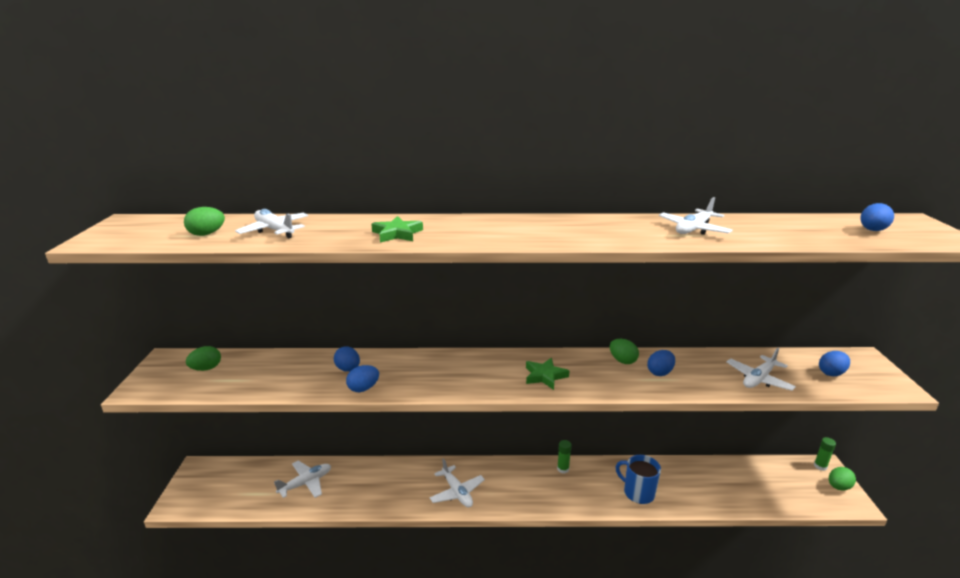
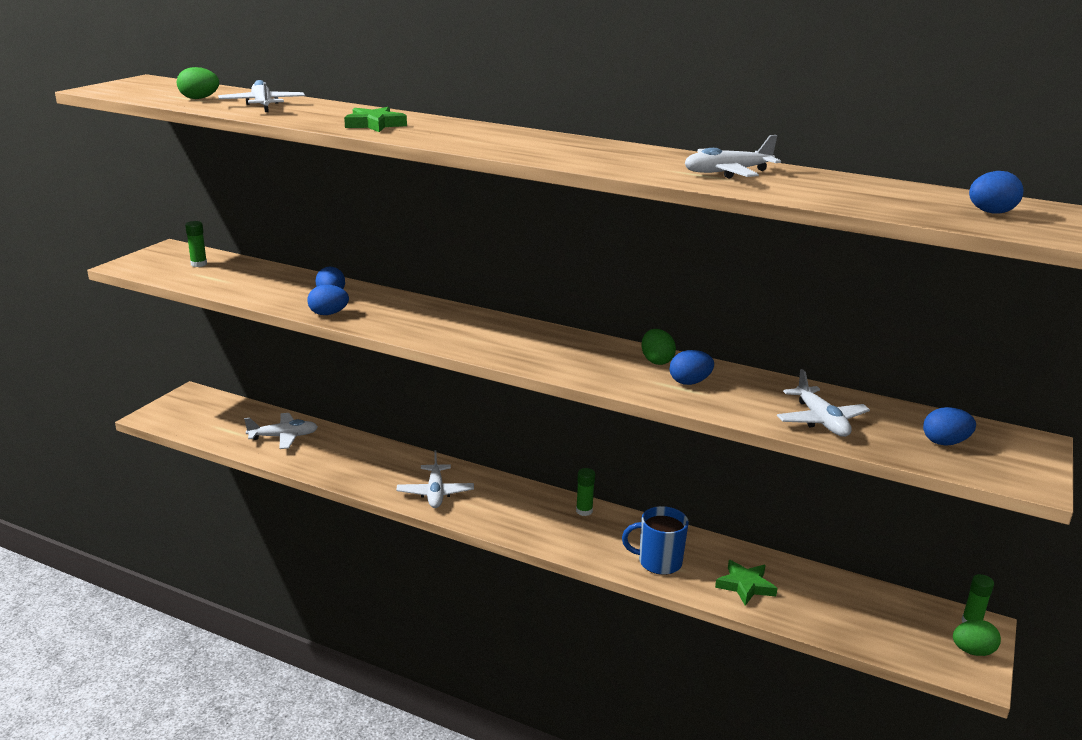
camera: 25 degrees right, 0 degrees up
(206, 368) = (199, 264): green egg -> green glue stick
(545, 376) = (538, 351): green star -> green star (745, 585)
(638, 492) = (658, 562): blue mug -> blue mug turned 60 degrees counterclockwise
(759, 379) = (821, 421): white plane -> white plane turned 90 degrees counterclockwise

